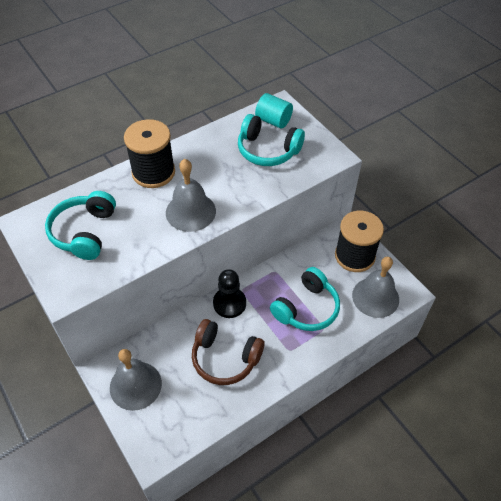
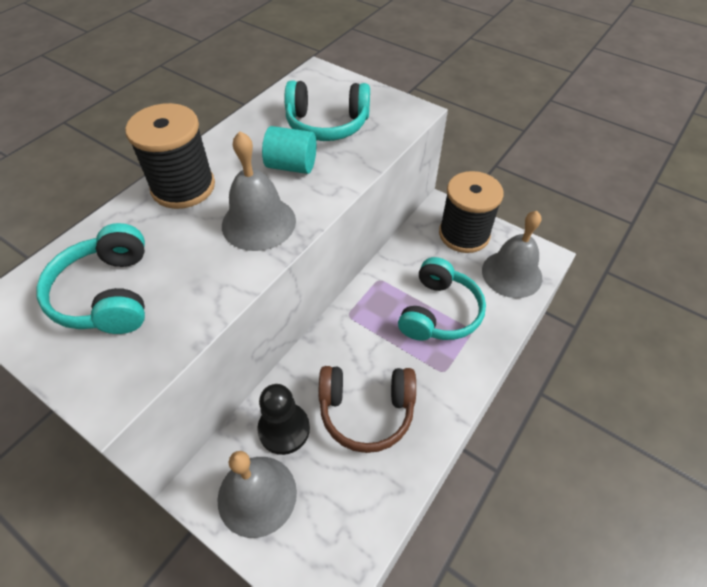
camera: 20 degrees left, 0 degrees up
(229, 303) = (340, 337): black pawn -> black pawn (284, 429)
(273, 121) = (317, 90): turquoise cylinder -> turquoise cylinder (291, 166)

